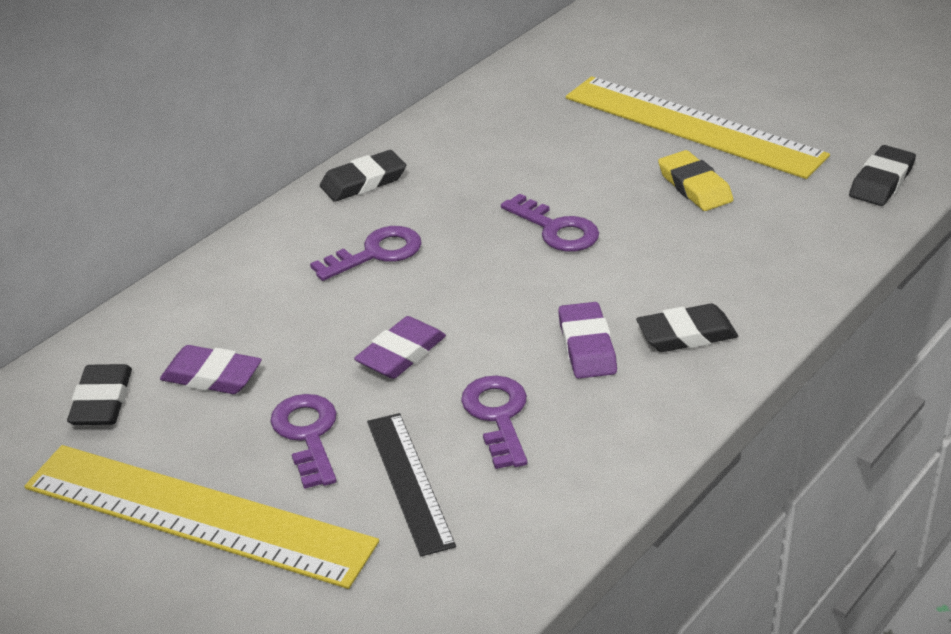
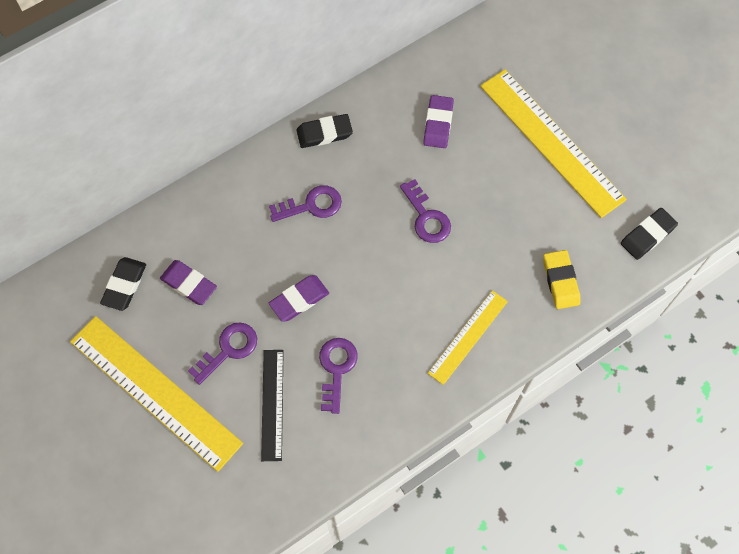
camera: 15 degrees right, 30 degrees up
(307, 435) = (228, 349): purple key -> purple key turned 45 degrees clockwise
(587, 346) = (406, 328): purple eraser -> purple eraser (438, 124)
(686, 334) = (468, 337): black eraser -> yellow ruler
(694, 186) = (527, 203): yellow eraser -> yellow eraser (560, 281)

